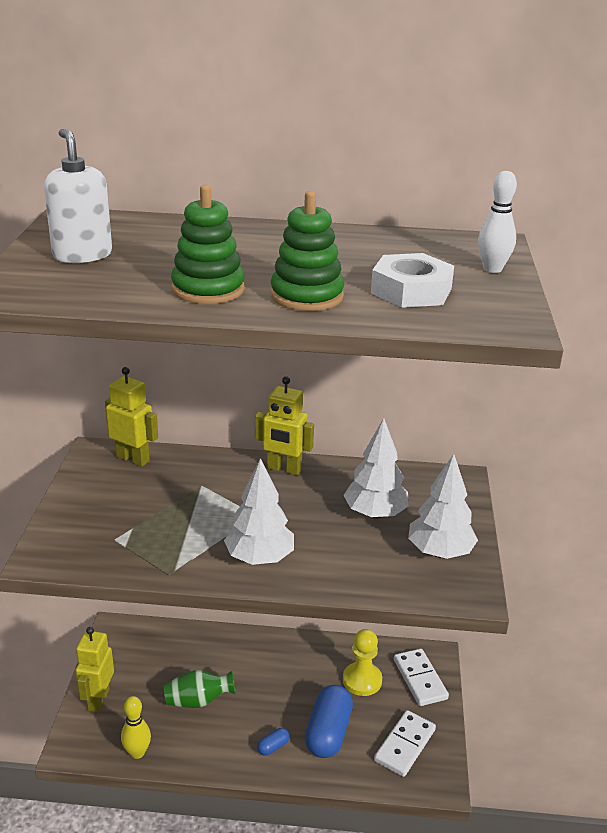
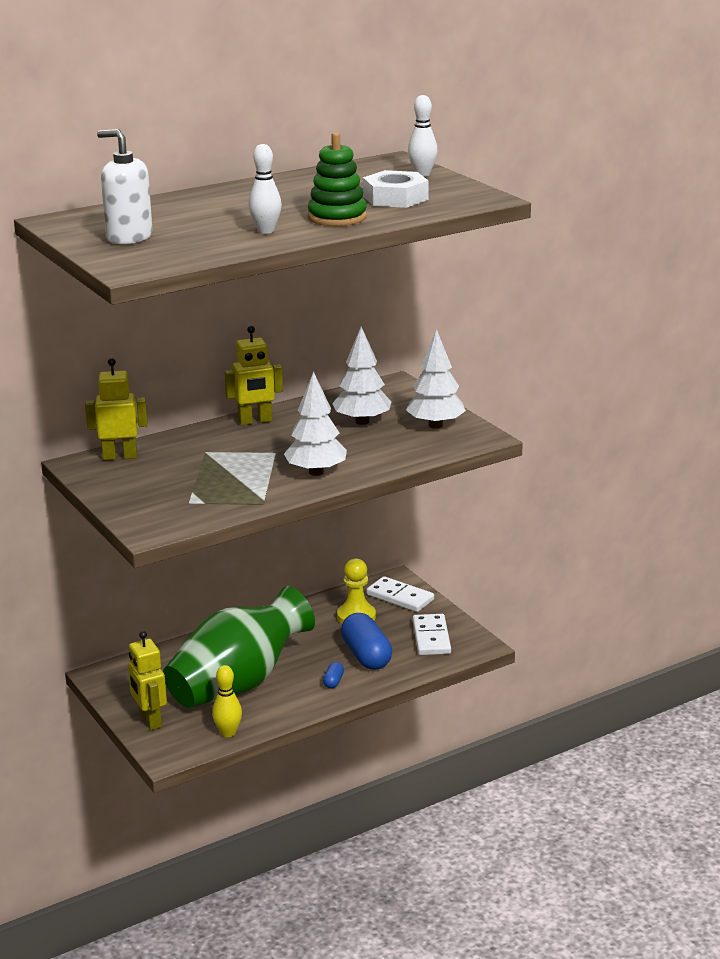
camera: 35 degrees left, 5 degrees down
(198, 701) = (238, 684): green vase -> green vase, size x2.27
(208, 289) = (266, 231): green stacking toy -> white bowling pin

